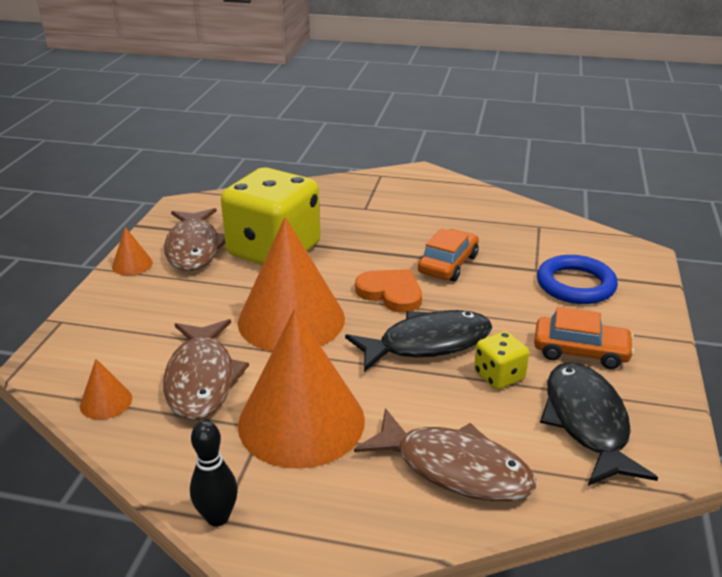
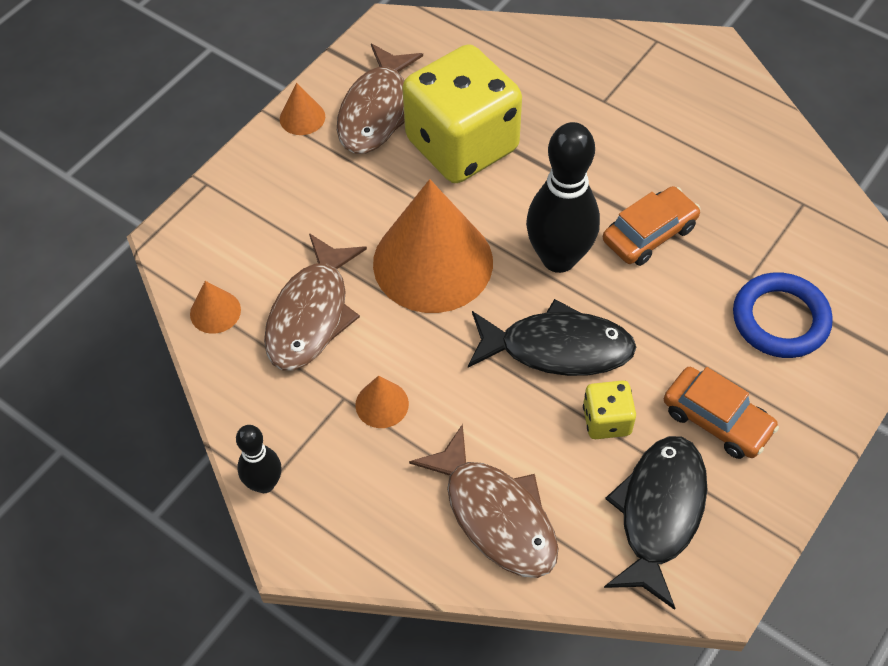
camera: 25 degrees right, 25 degrees up
(301, 421) = (382, 404): orange cone -> orange cone, size x0.41
(391, 293) = (558, 258): orange heart -> black bowling pin

